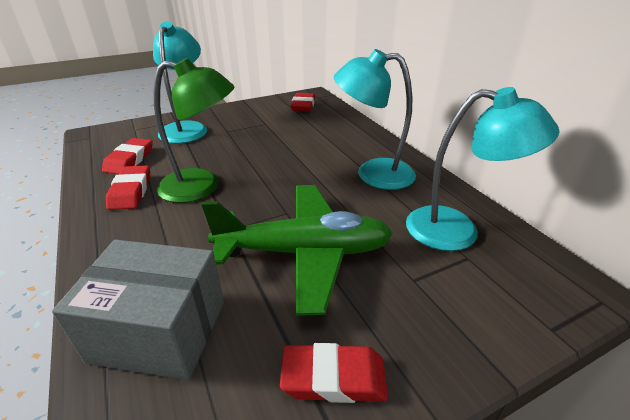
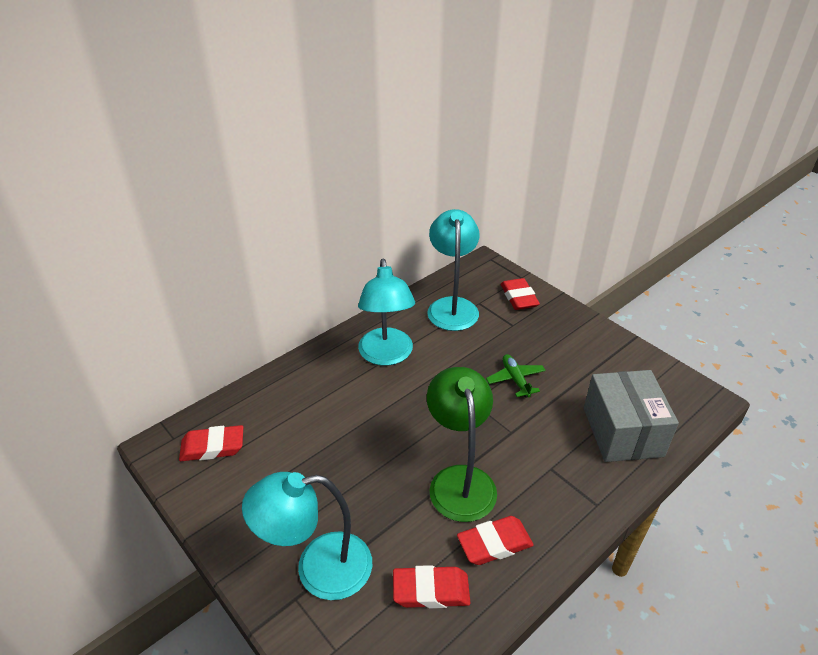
camera: 105 degrees left, 5 degrees up
(304, 252) = (515, 379): green plane -> green plane, size x0.44
(333, 378) = (599, 349): red eraser -> red eraser (519, 297)

